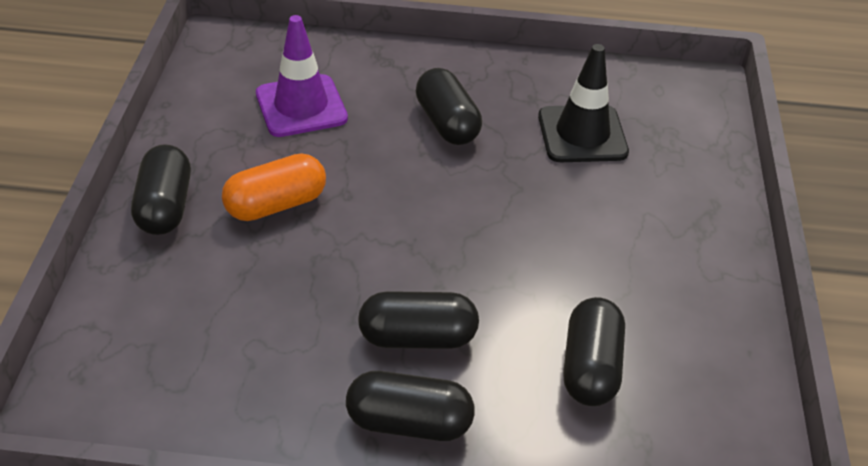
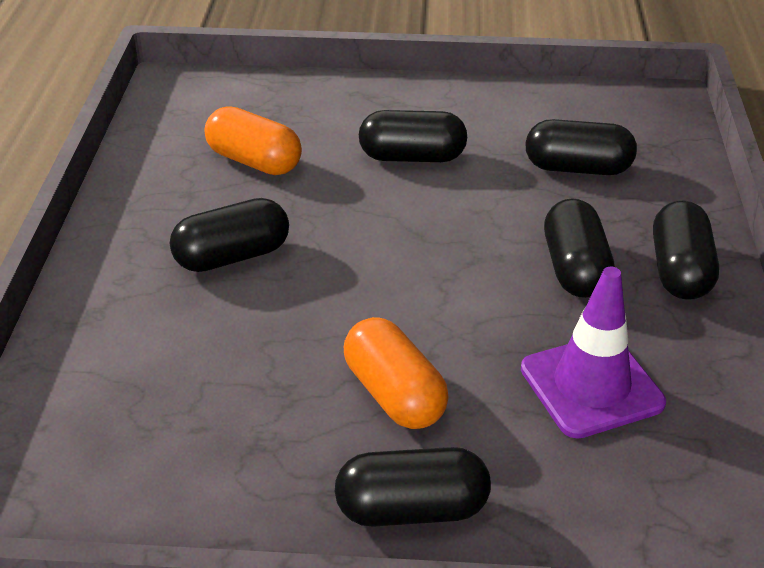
camera: 90 degrees left, 5 degrees down
(301, 106) = (191, 389): purple traffic cone -> purple traffic cone (591, 386)
(582, 134) = (254, 161): black traffic cone -> orange capsule
(599, 237) = (412, 157): none -> black capsule

